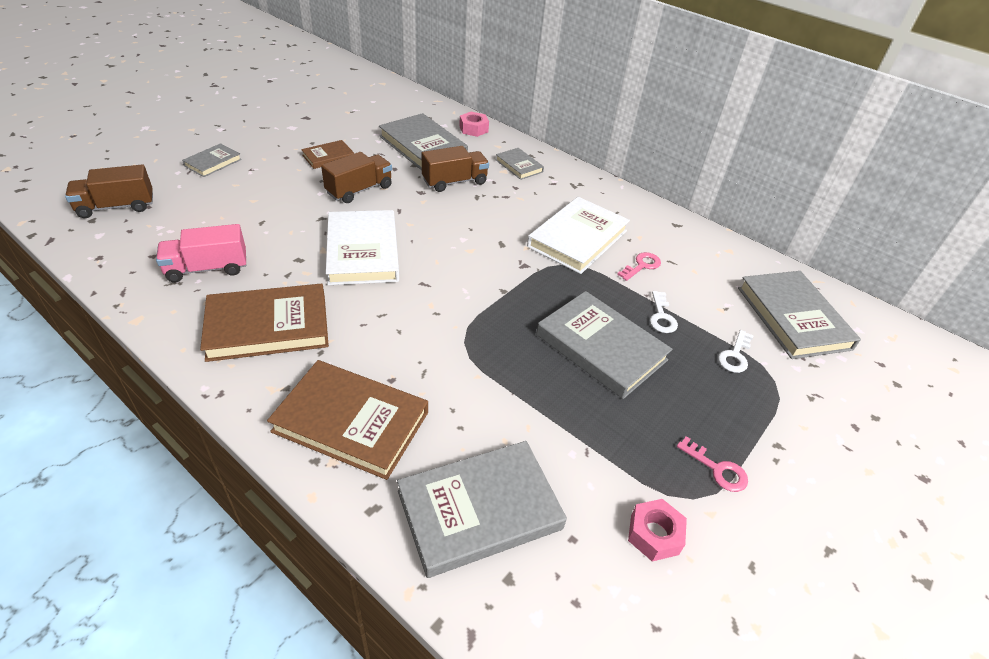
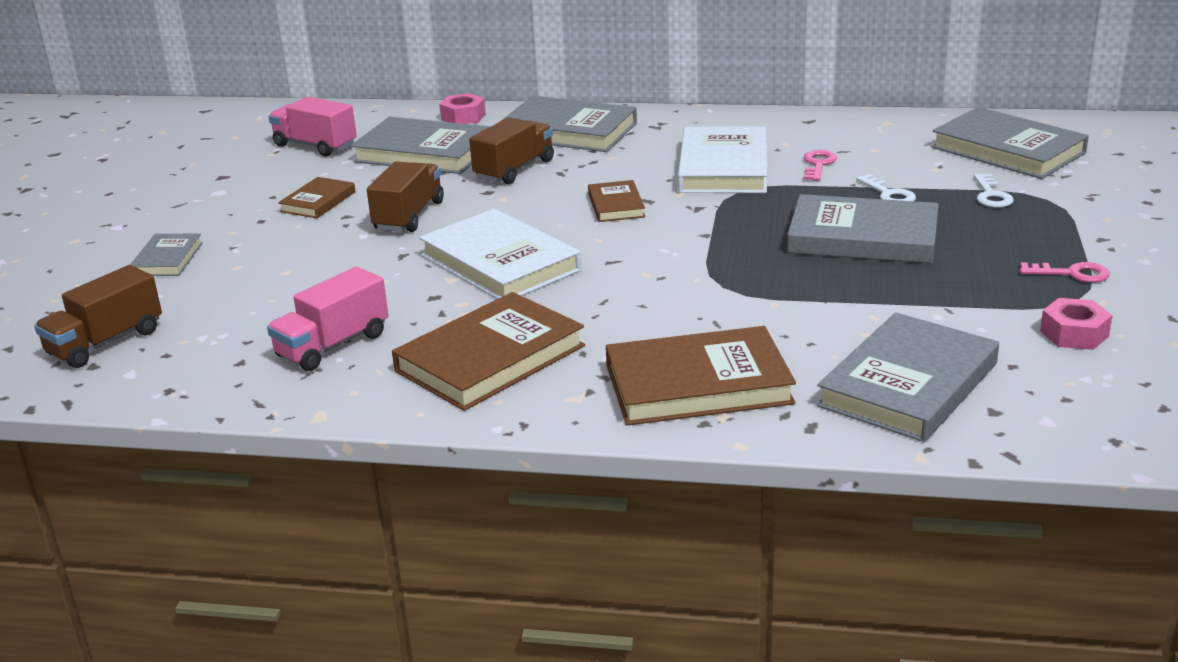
camera: 25 degrees left, 15 degrees down
(375, 116) = (315, 146): none -> pink truck
(478, 238) = (616, 205): none -> brown book
(519, 166) = (569, 131): grey book -> grey book, size x1.90

